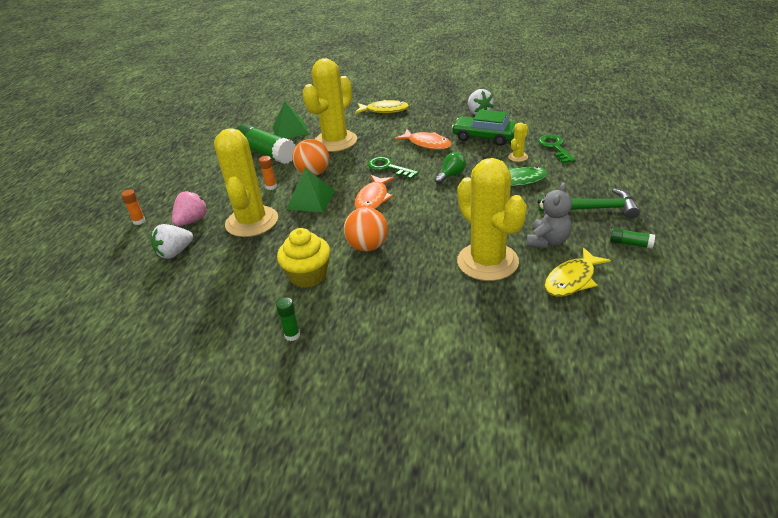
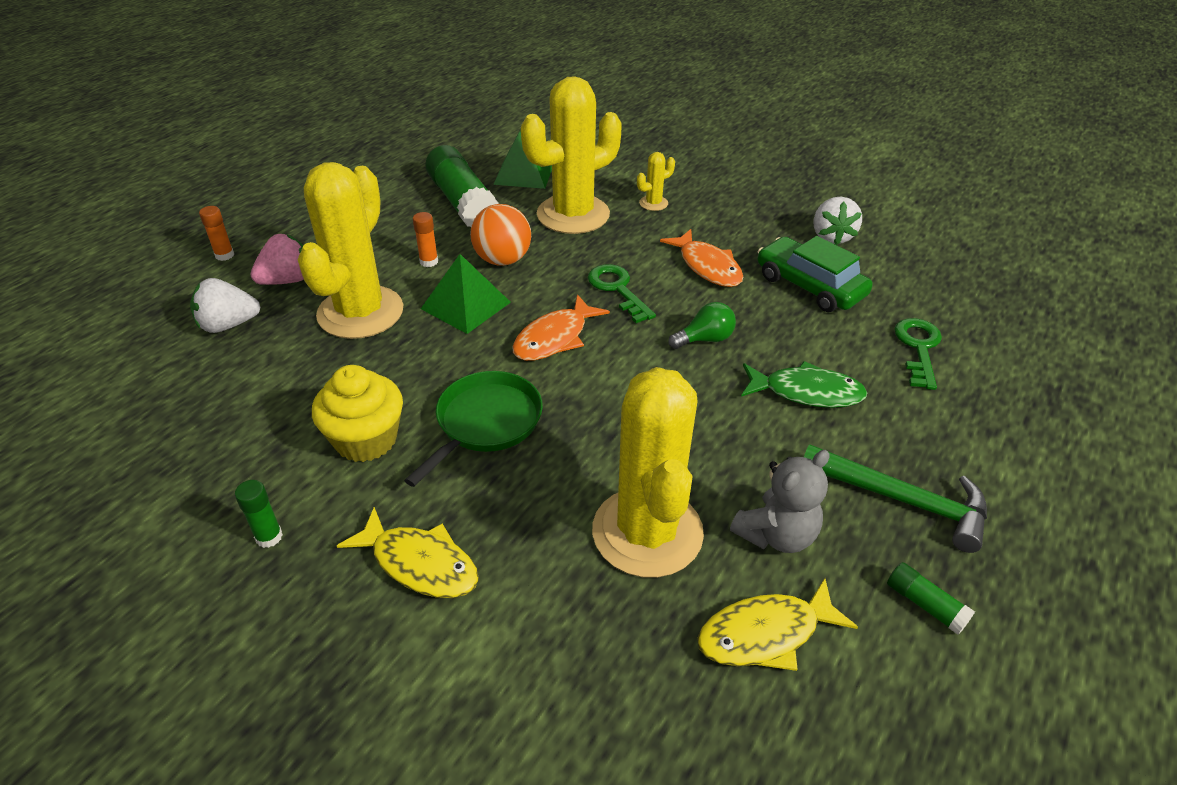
camera: 20 degrees right, 5 degrees up
(367, 246) = (485, 423): orange ball -> green pan
(384, 110) = (685, 183): yellow fish -> yellow fish (420, 564)
(518, 157) = (840, 344): yellow cactus -> yellow cactus (653, 203)

